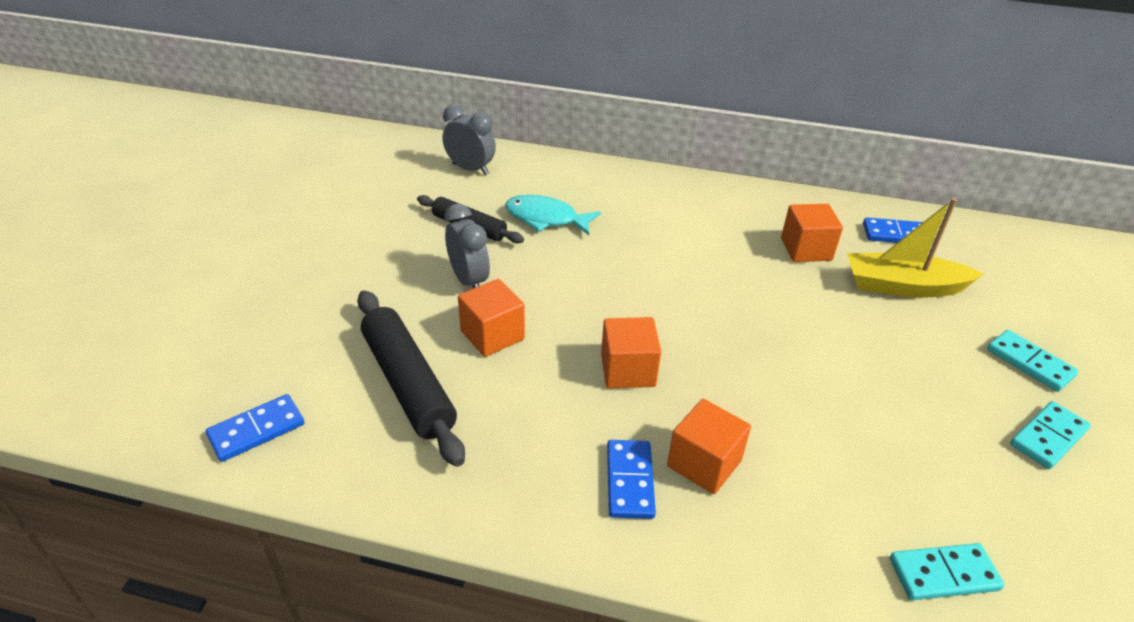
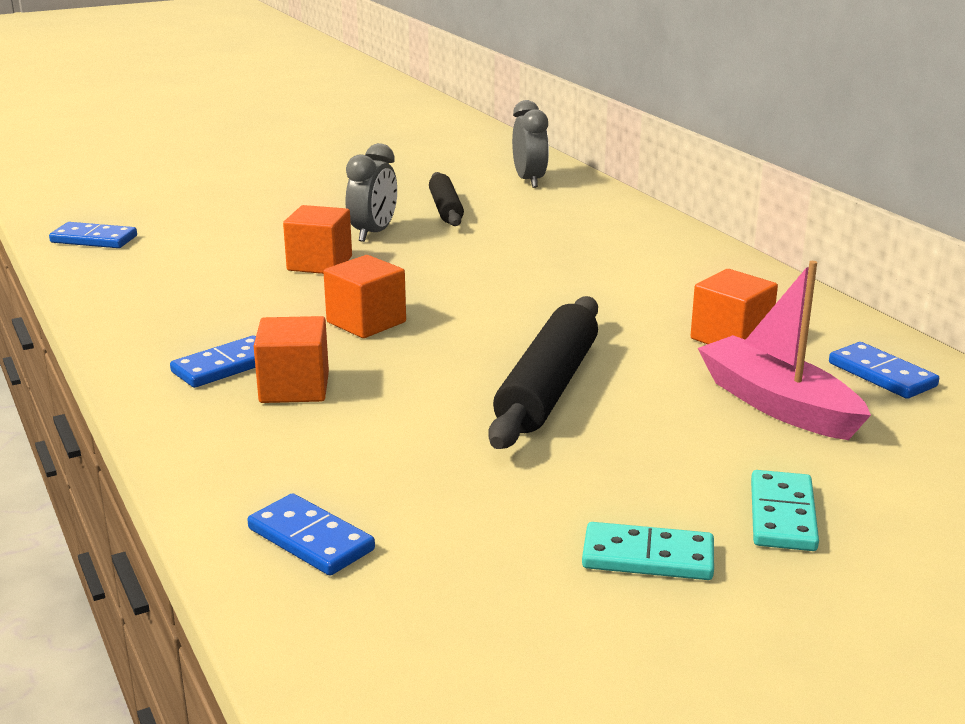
camera: 50 degrees right, 15 degrees down
(408, 383) = (213, 260): black rolling pin -> black rolling pin (548, 388)
(546, 218) = (519, 227): turquoise fish -> none
(902, 286) = (777, 404): yellow boat -> pink boat
(943, 574) = (310, 539): turquoise domino -> blue domino

